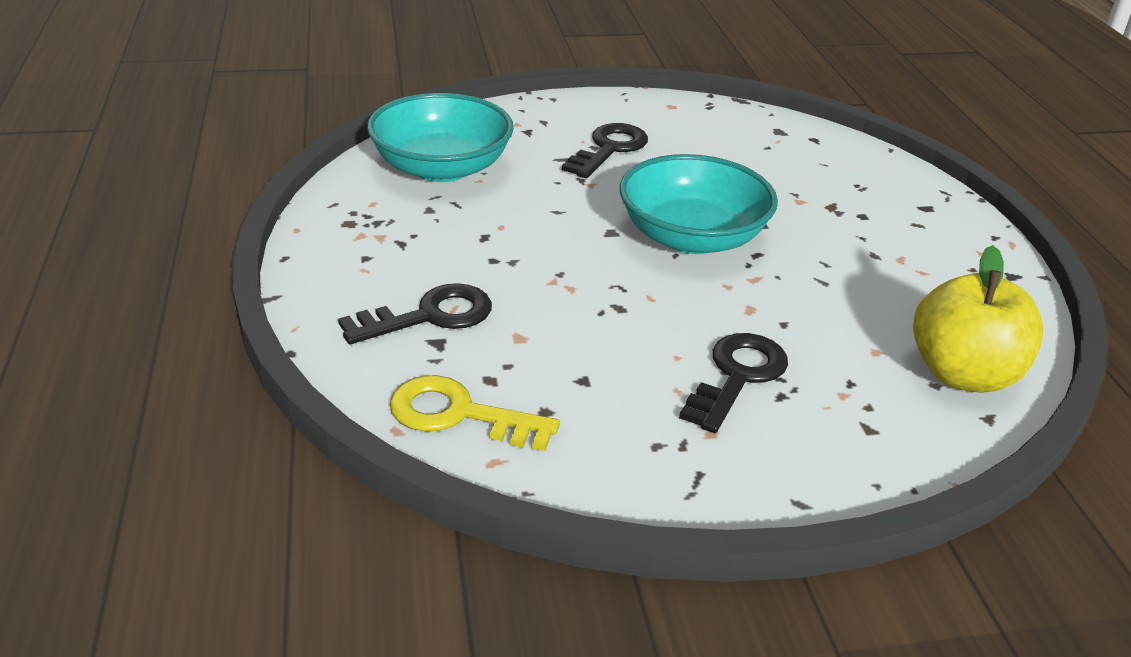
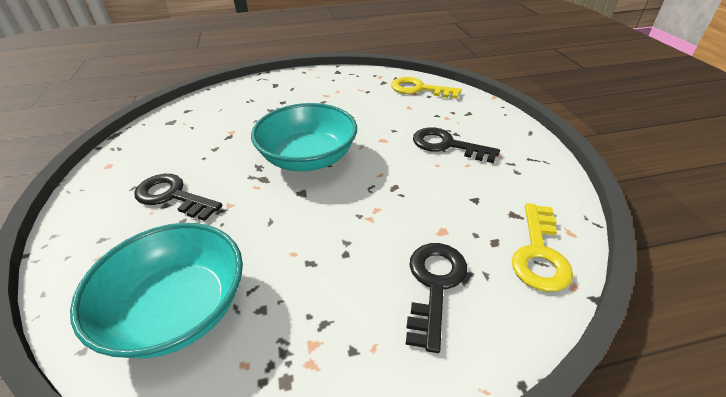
camera: 90 degrees left, 5 degrees up
(429, 316) = (434, 285): black key -> black key turned 45 degrees clockwise
(963, 374) = (419, 89): yellow apple -> yellow key

